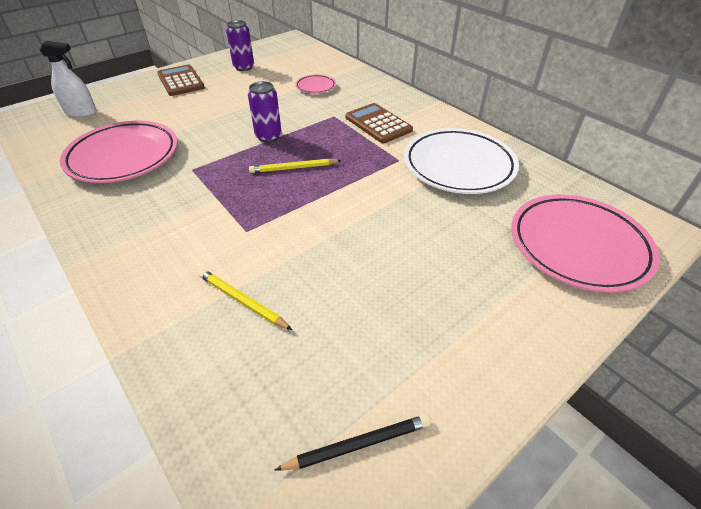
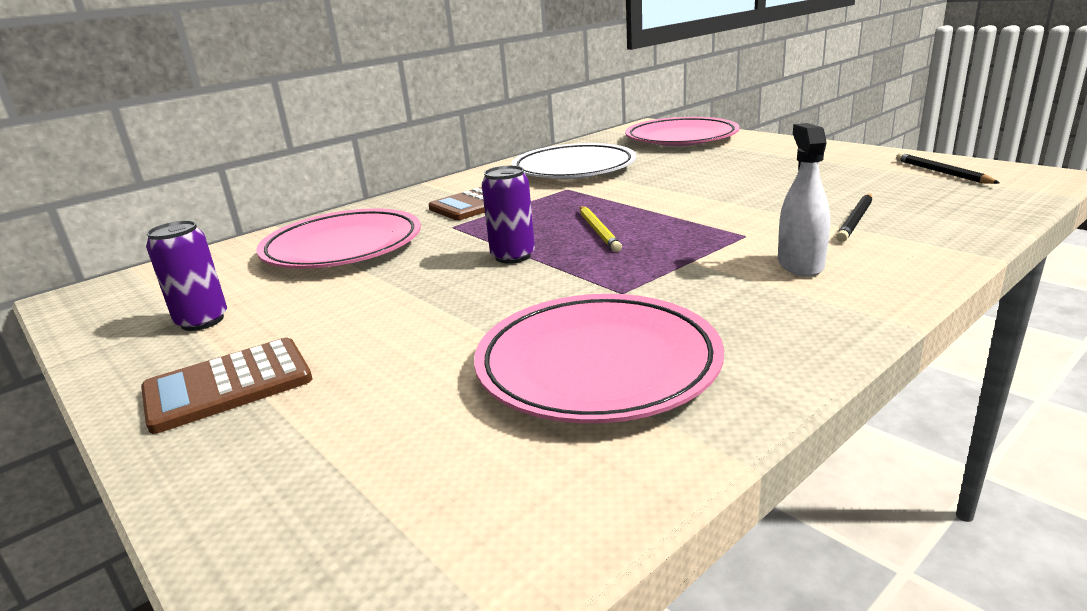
camera: 90 degrees left, 20 degrees down
(81, 112) = (362, 510): white spray bottle -> white spray bottle (800, 264)
(242, 301) = (856, 220): yellow pencil -> black pencil
(315, 86) = (343, 248): pink plate -> pink plate, size x2.15

